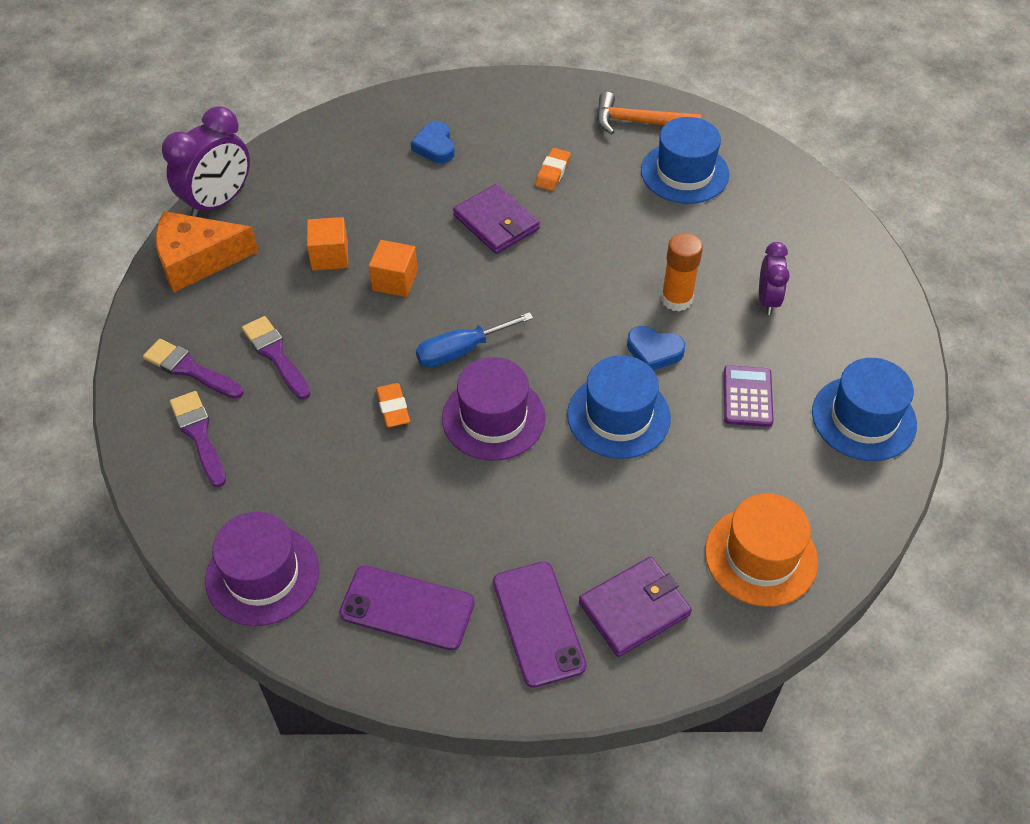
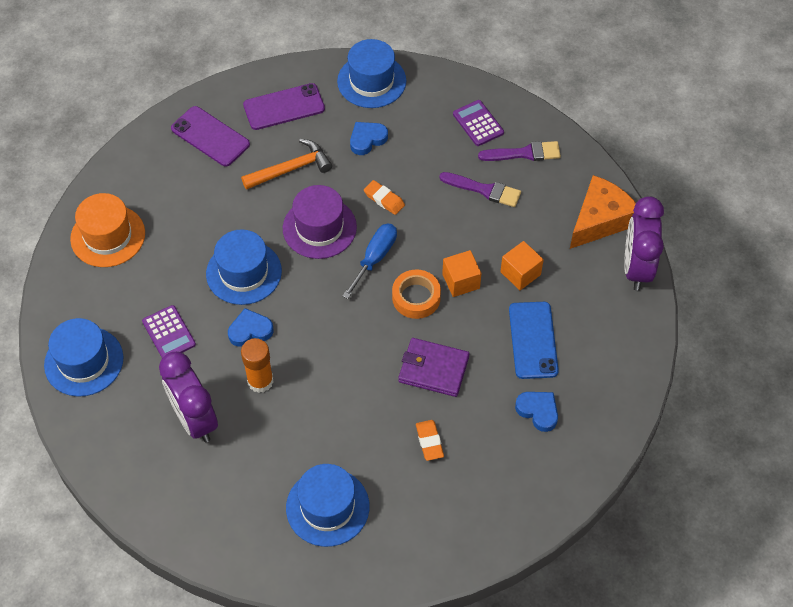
camera: 145 degrees right, 5 degrees up
(199, 435) = (478, 123): purple brush -> purple calculator
(262, 575) = (371, 81): purple hat -> blue hat
(344, 494) = (367, 139): none -> blue heart
(381, 197) = (533, 340): none -> blue phone
(454, 290) = (416, 297): none -> orange tape
(634, 609) = (163, 170): purple wallet -> none
(639, 122) = (400, 542): orange hammer -> orange hammer (291, 169)
(768, 300) = (195, 419): purple clock -> purple clock, size x1.70

